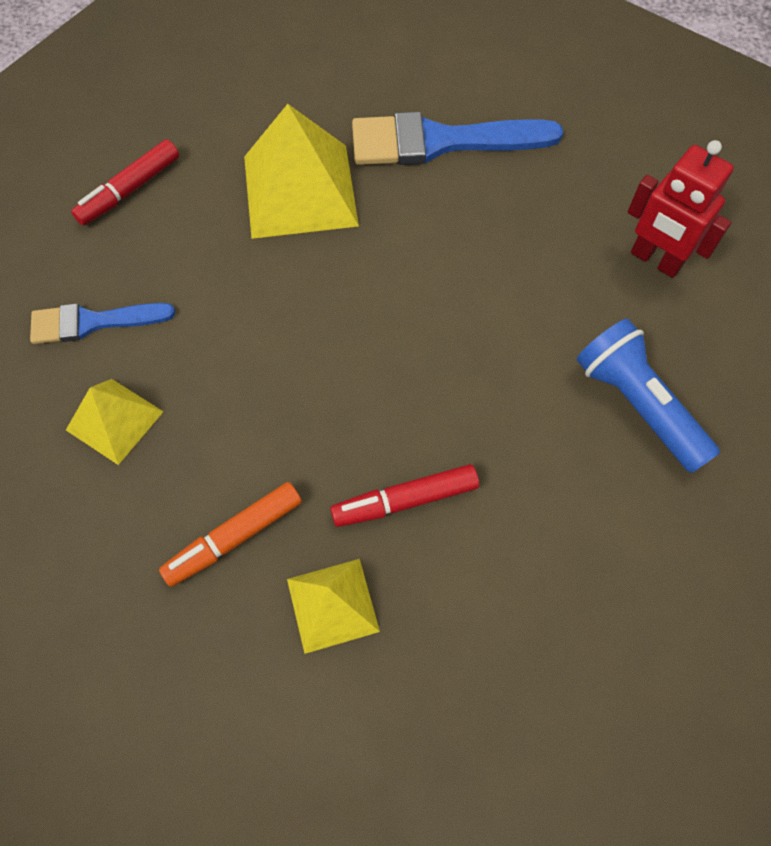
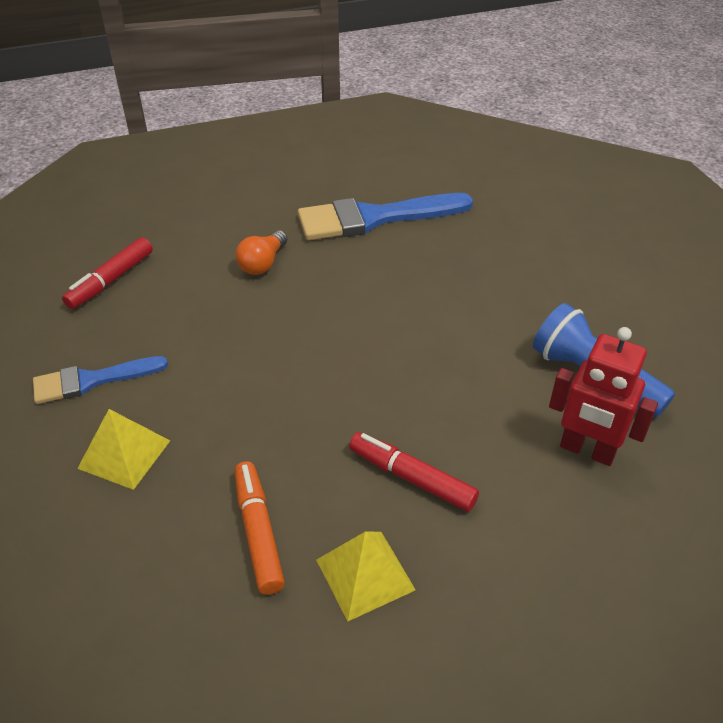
camera: 10 degrees left, 20 degrees down
(235, 537) = (258, 532): orange marker -> orange marker turned 120 degrees clockwise
(300, 190) = (263, 263): yellow pyramid -> orange light bulb
(405, 500) = (412, 478): red marker -> red marker turned 60 degrees clockwise
(655, 260) = (573, 276): red robot -> red robot (587, 451)

